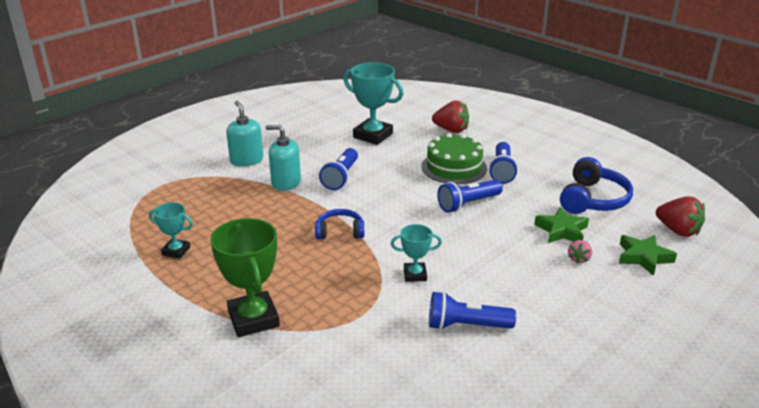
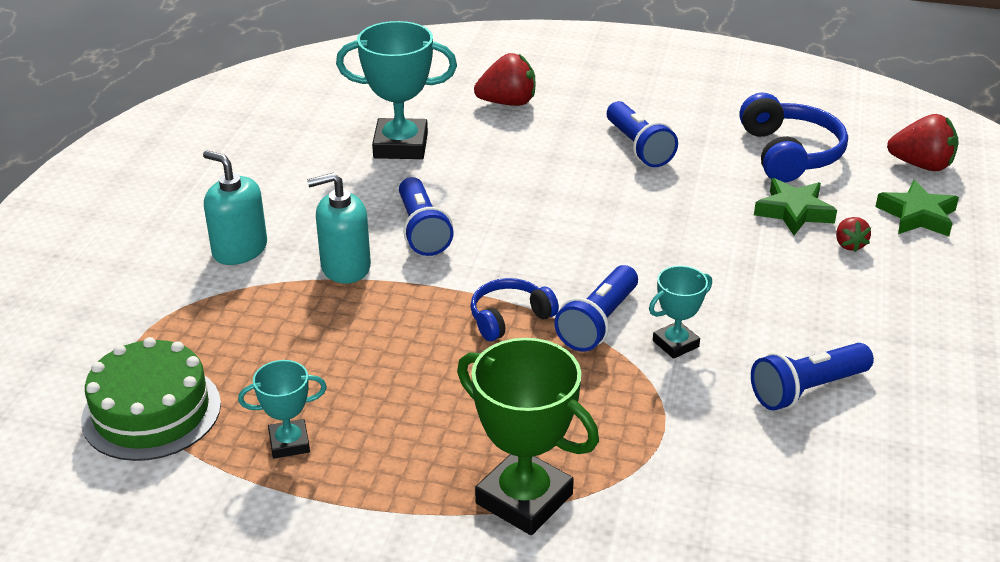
camera: 30 degrees left, 5 degrees up
(454, 167) = (569, 162): green cake -> green cake (151, 411)
(468, 204) = (642, 213): blue flashlight -> blue flashlight (598, 322)
(578, 259) = (849, 245): pink strawberry -> red strawberry

